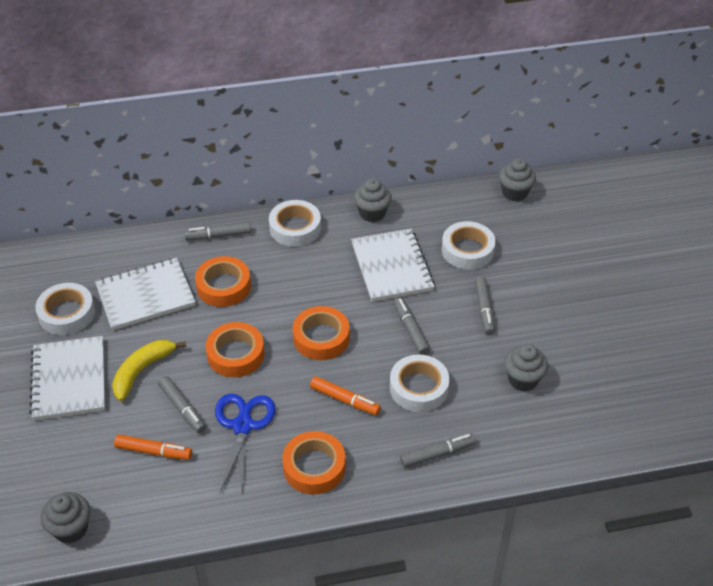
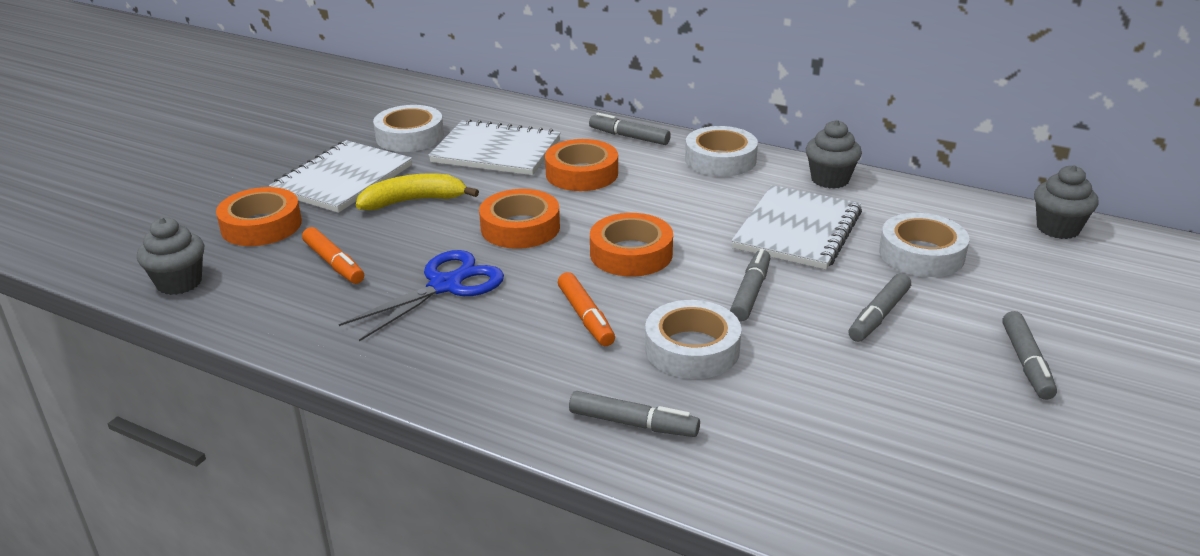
camera: 40 degrees right, 15 degrees down
(182, 408) = (408, 244): grey marker -> grey marker (1026, 363)
(314, 467) = (469, 358): orange tape -> orange tape (261, 225)
(523, 379) = (852, 409): grey cupcake -> none

